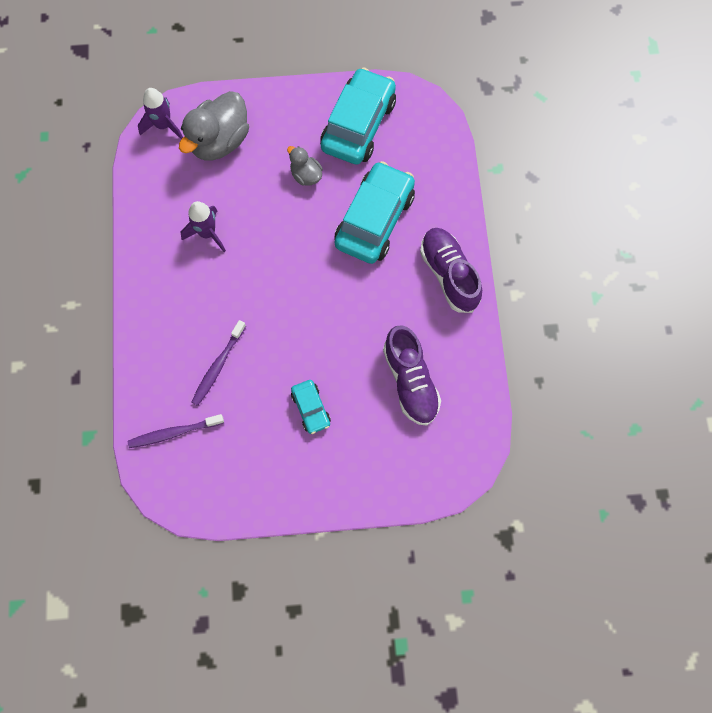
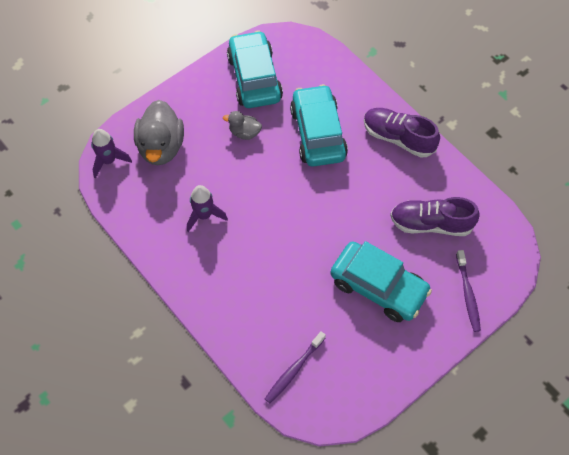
camera: 35 degrees left, 10 degrees down
(218, 366) = (288, 302): purple toothbrush -> purple toothbrush (468, 294)
(311, 408) = (378, 287): turquoise car -> turquoise car, size x2.06
(410, 381) = (431, 224): purple shoe -> purple shoe turned 150 degrees clockwise

